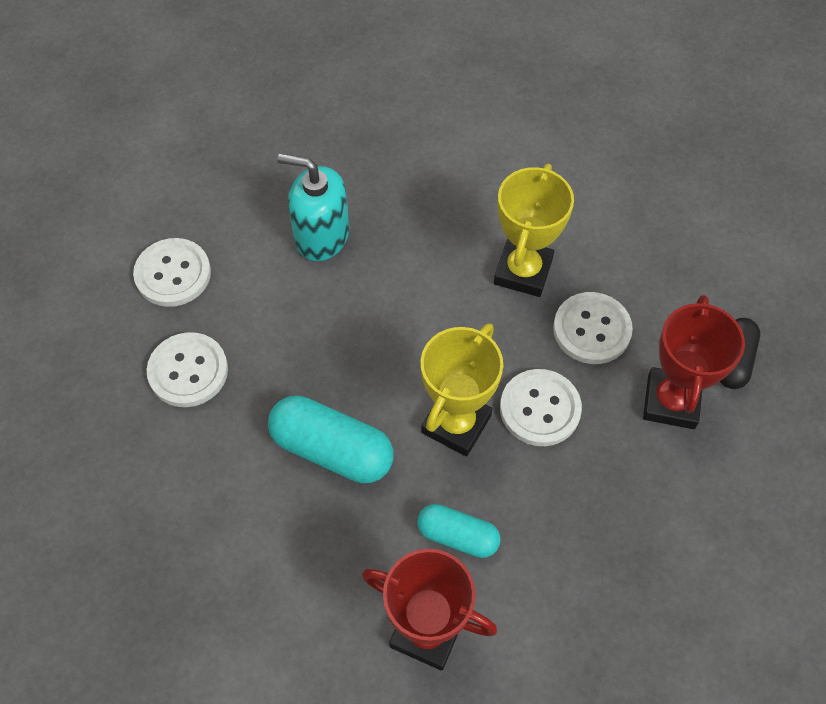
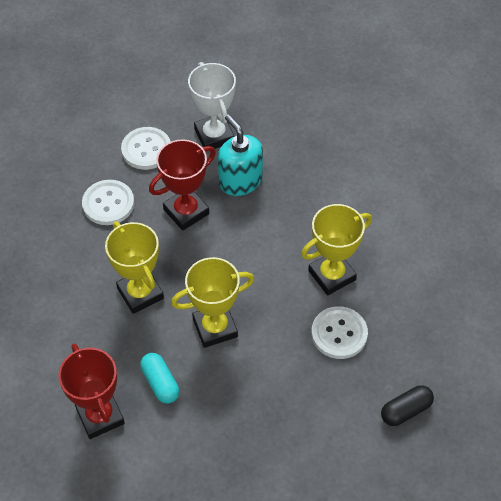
camera: 40 degrees right, 5 degrees down
(240, 203) = (214, 136): none -> white trophy
(332, 449) = (140, 293): turquoise capsule -> yellow trophy
(540, 409) = (267, 353): white button -> none
(671, 401) = (344, 404): red trophy -> red trophy (186, 212)

